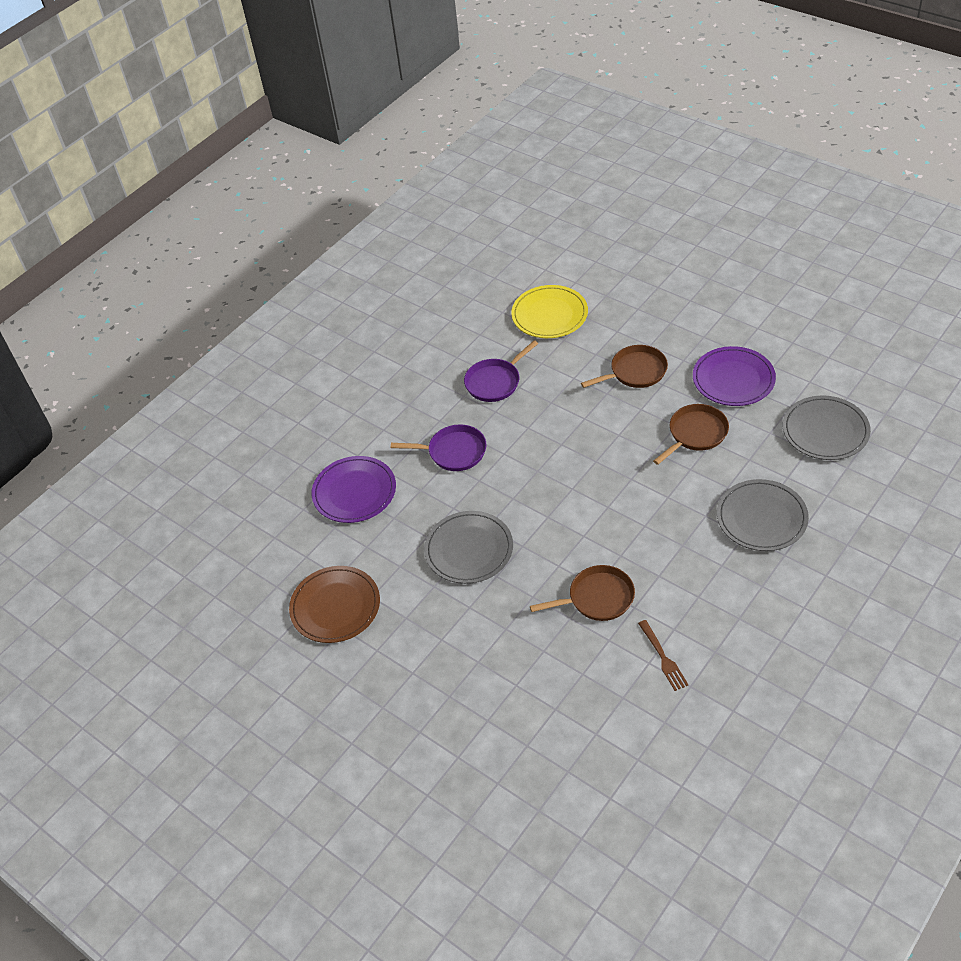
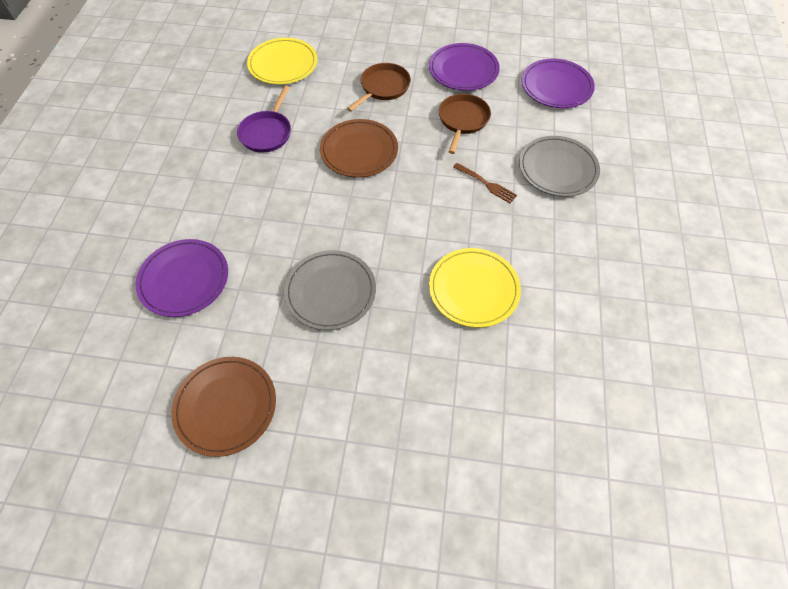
camera: 35 degrees left, 10 degrees up
(453, 452) = (263, 206): purple pan -> none
(571, 430) = (359, 151): none -> brown plate
(597, 598) = (473, 289): brown pan -> yellow plate
(663, 658) = (563, 319): brown fork -> brown fork (486, 184)
(825, 431) = (556, 86): grey plate -> purple plate

